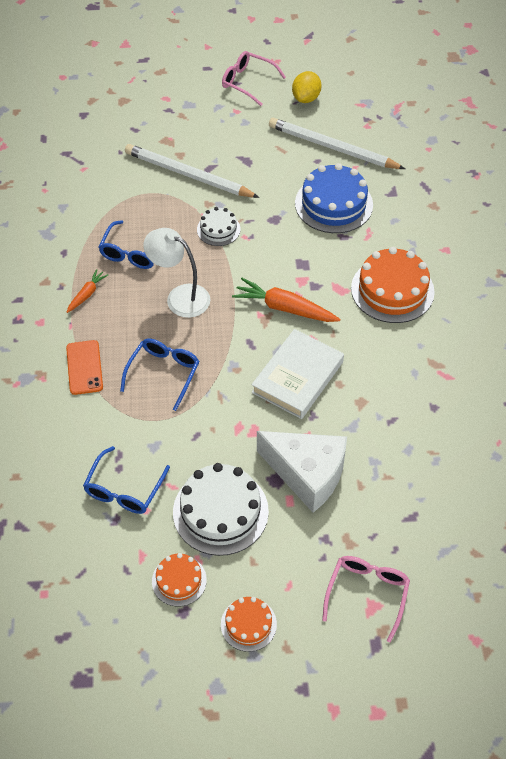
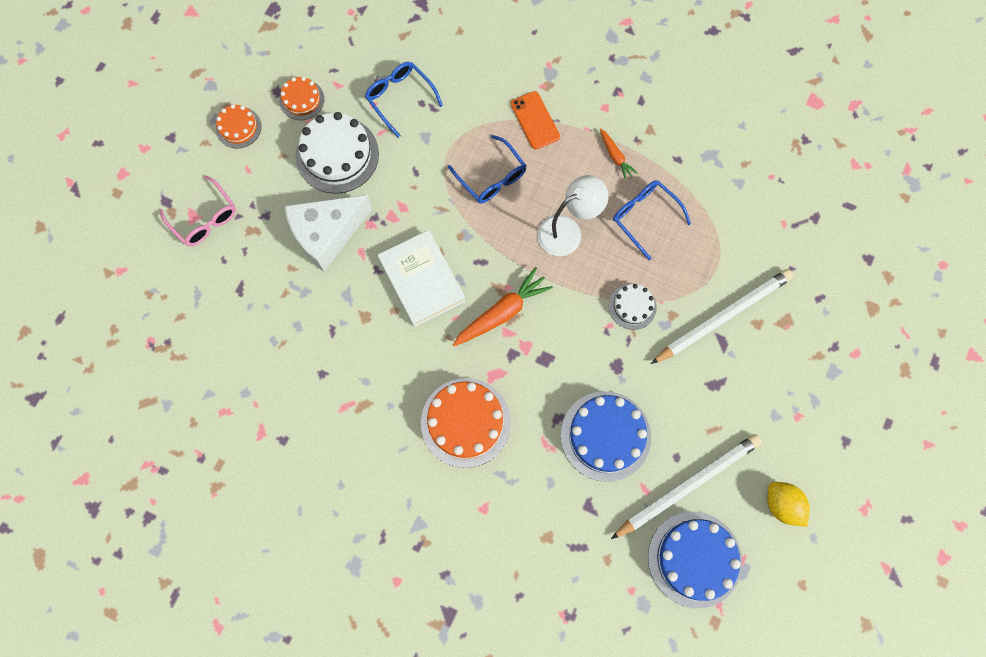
camera: 120 degrees right, 20 degrees up
(84, 367) = (535, 120): orange phone -> orange phone turned 45 degrees clockwise
(247, 82) = (841, 455): pink glasses -> none
(380, 126) = (694, 559): none -> blue cake

